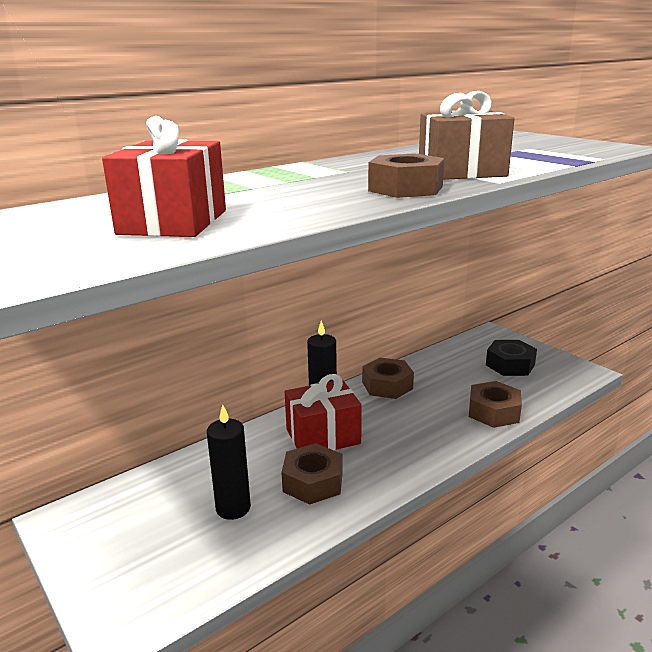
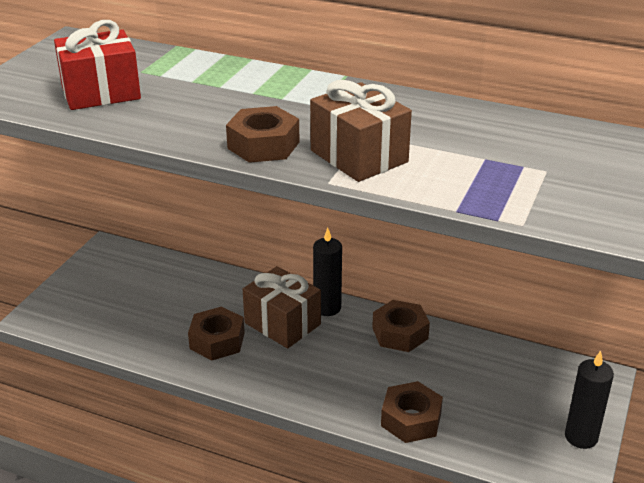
camera: 60 degrees right, 10 degrees up
(233, 508) = (162, 314): black candle -> black candle (581, 437)
(323, 436) = (282, 324): red gift -> brown gift
(510, 365) = (529, 410): black nut -> none

